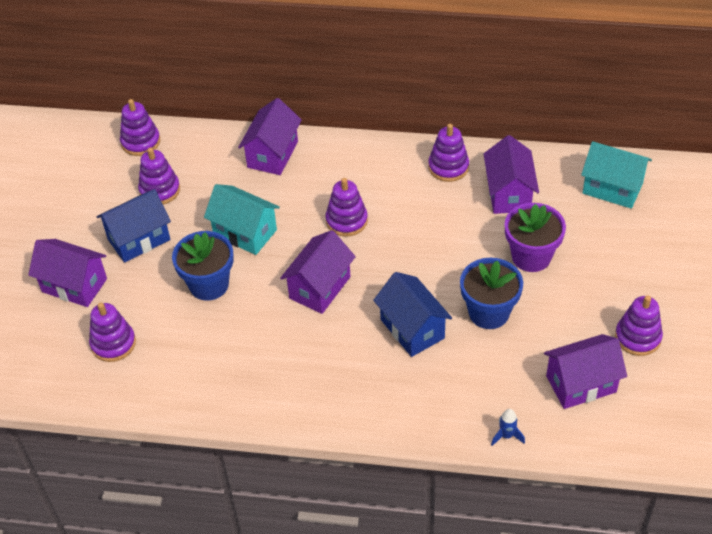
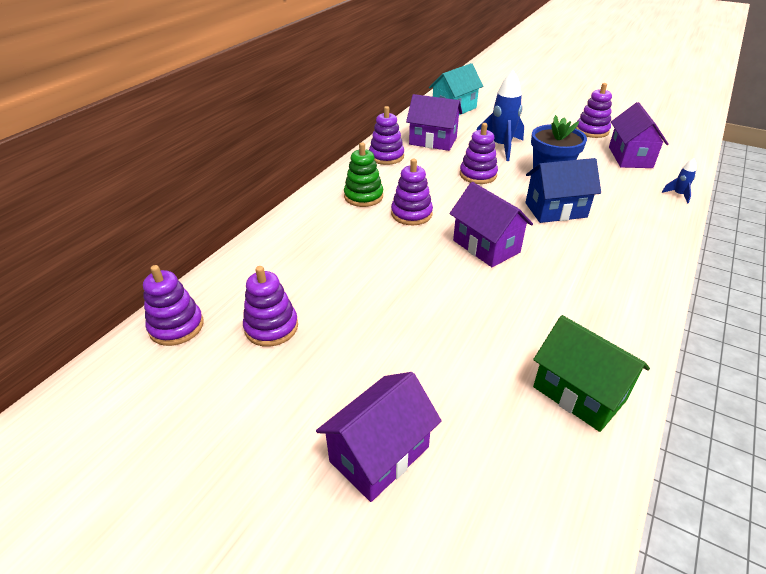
camera: 70 degrees left, 10 degrees down
(113, 343) = (506, 431): purple stacking toy -> purple stacking toy (478, 175)
(139, 239) = (338, 364): blue house -> none
(161, 379) = (579, 393): none -> green house
(209, 284) = (445, 319): blue flower pot -> none
(245, 233) = (385, 276): turquoise house -> none
(272, 154) = (291, 235): purple house -> none
(359, 177) = (363, 196): none -> green stacking toy
(531, 256) = (501, 147): purple flower pot -> blue rocket

